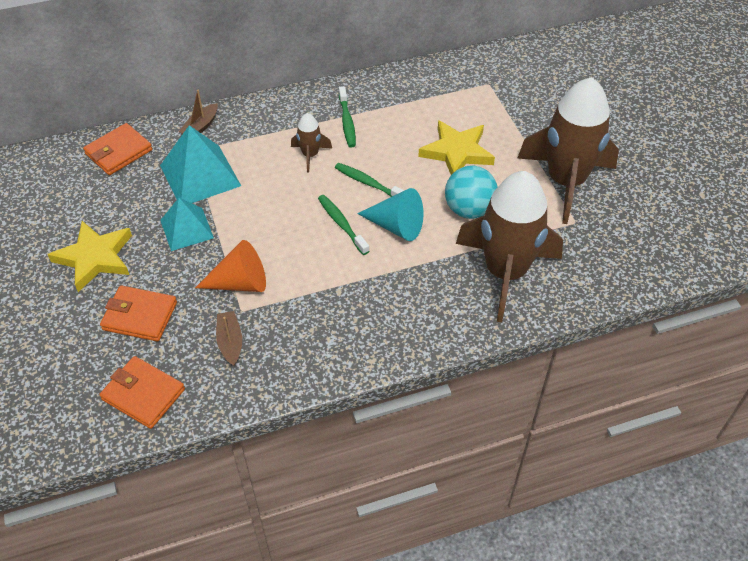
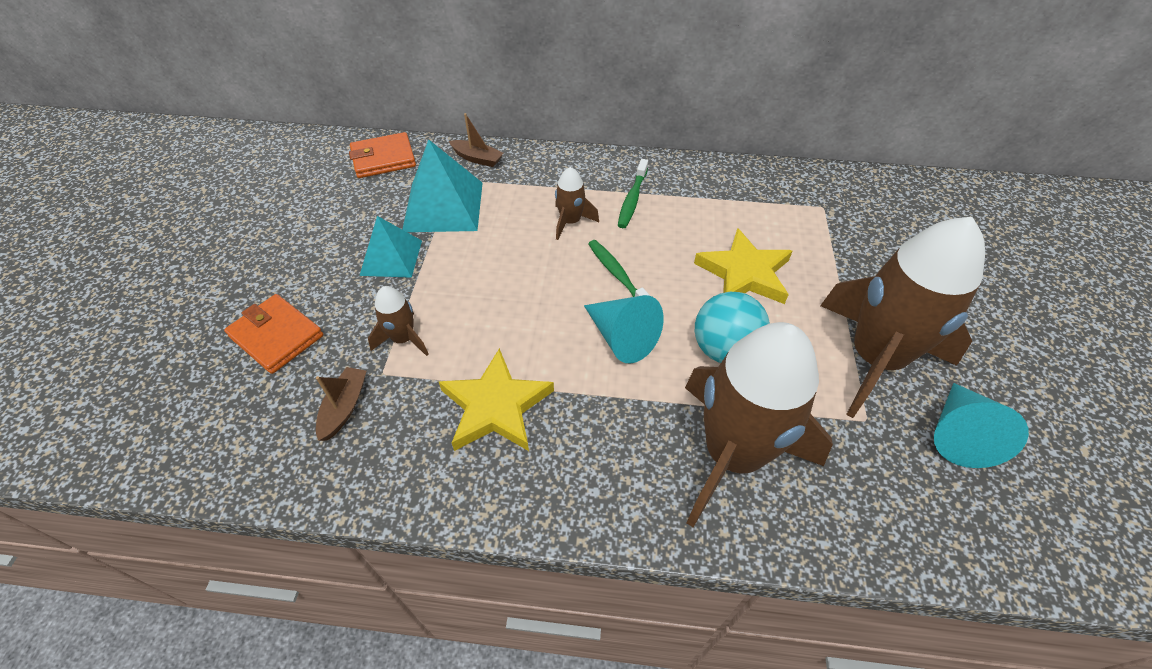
camera: 25 degrees right, 0 degrees up
(95, 258) = (283, 255): yellow star -> yellow star (496, 406)
(143, 394) = (210, 432): orange wallet -> none
(201, 126) = (477, 158): brown boat -> brown boat turned 120 degrees counterclockwise
(240, 283) = (403, 339): orange cone -> brown rocket
(341, 224) = (558, 311): green toothbrush -> none
(631, 211) = (959, 434): none -> turquoise cone

